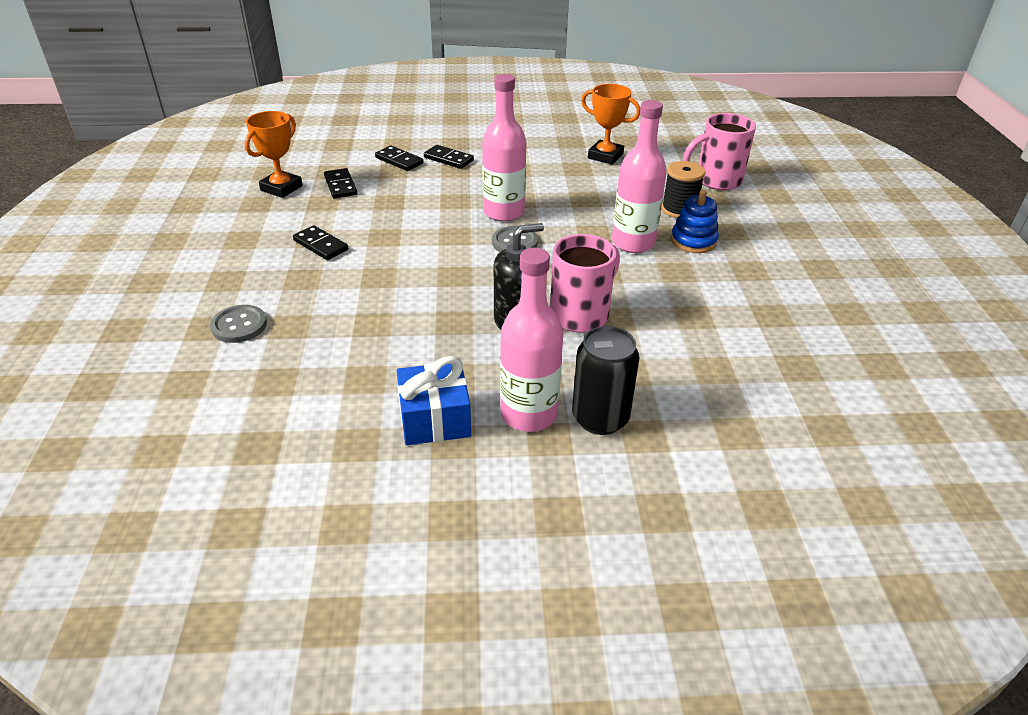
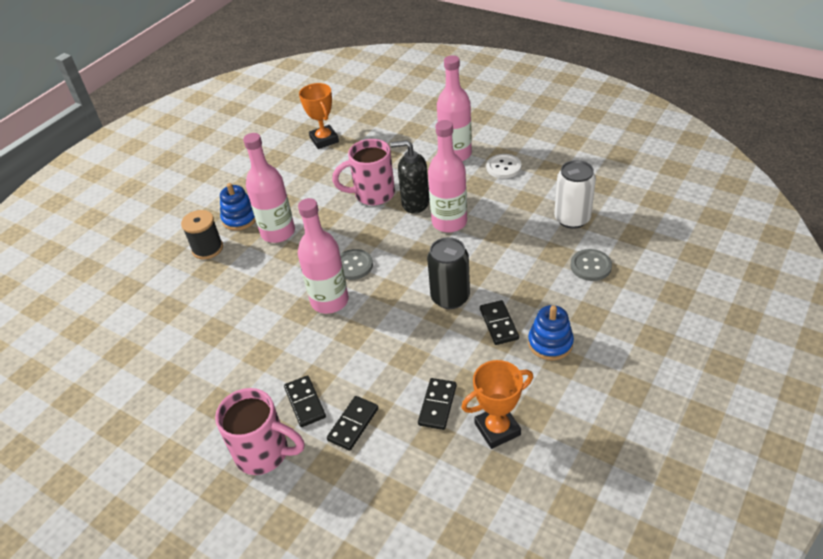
camera: 140 degrees left, 5 degrees up
(260, 247) = (550, 343): none -> blue stacking toy
(286, 375) = (572, 219): none -> white can
(399, 160) = (353, 424): black domino -> black domino turned 45 degrees clockwise
(435, 419) = (503, 167): blue gift -> white button
(450, 316) = (449, 222): none -> pink bottle
(600, 418) = (424, 141): black can -> black can (450, 297)
(605, 156) = (170, 337): orange trophy -> orange trophy (324, 140)
(716, 181) = (139, 266): pink mug -> pink mug (264, 453)

